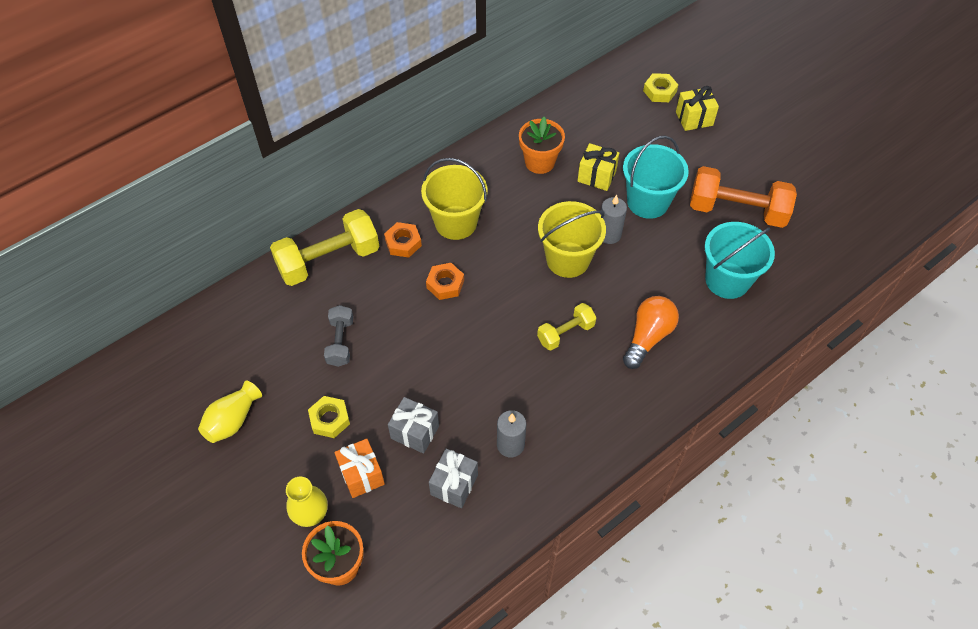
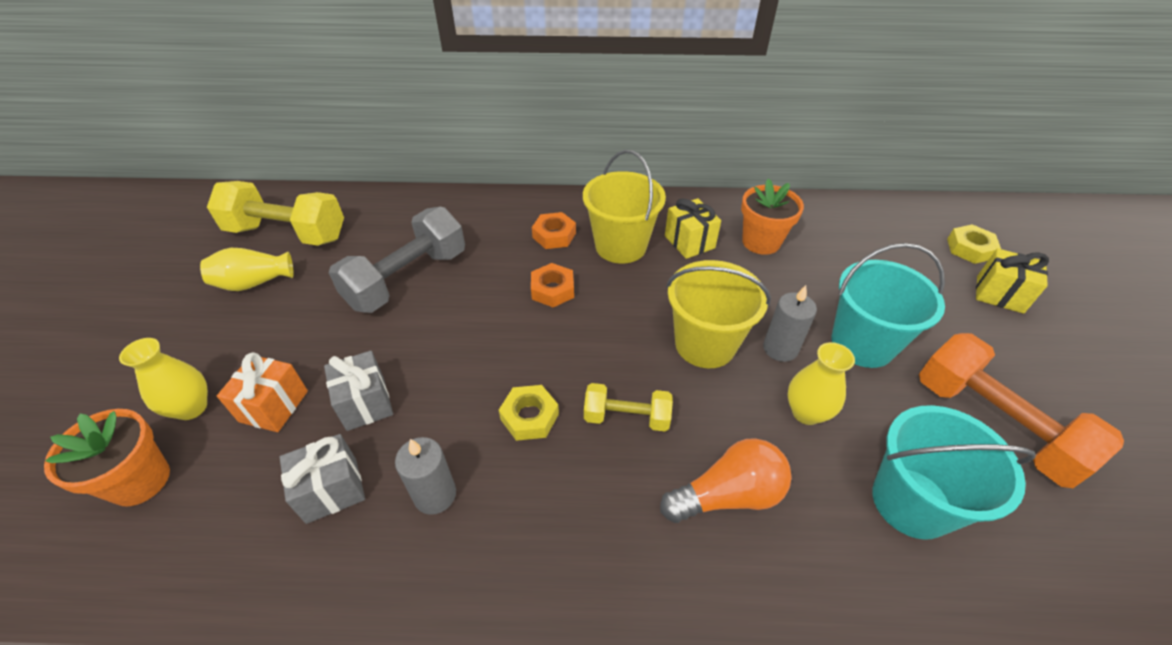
camera: 40 degrees right, 10 degrees down
(328, 260) = (478, 213): yellow dumbbell -> yellow dumbbell (287, 233)
(330, 419) = (317, 335): yellow nut -> yellow nut (529, 417)
(340, 342) = (407, 279): grey dumbbell -> grey dumbbell, size x1.82
(596, 176) = (816, 286): yellow gift -> yellow gift (689, 242)
(650, 265) = (806, 412): none -> yellow vase

